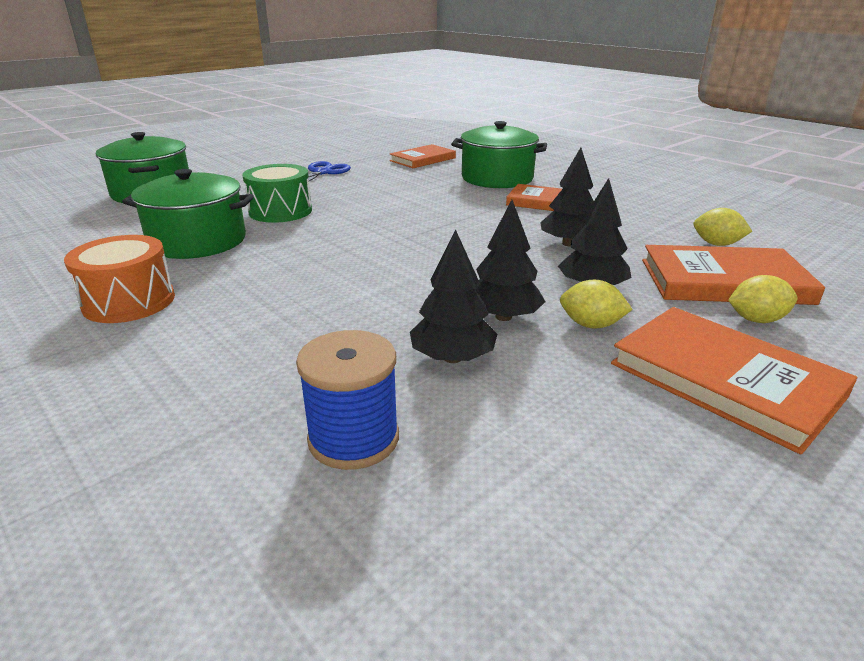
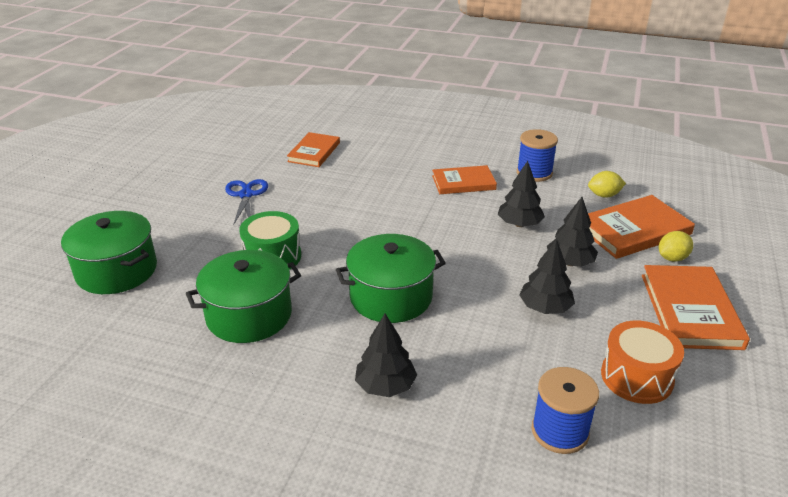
camera: 30 degrees left, 5 degrees up
(129, 301) = (284, 395): orange drum -> orange drum (636, 377)
(452, 358) = (550, 353): black tree -> black tree (385, 386)
(497, 178) = (400, 162): green pot -> green pot (391, 297)
(591, 325) = (597, 295): yellow lemon -> none
(642, 211) = (534, 173): none -> blue spool
(724, 379) = (690, 310): orange book -> orange book turned 75 degrees clockwise

